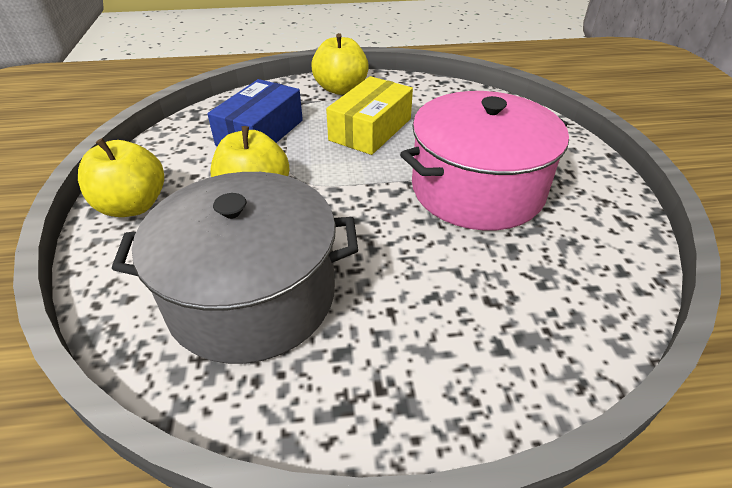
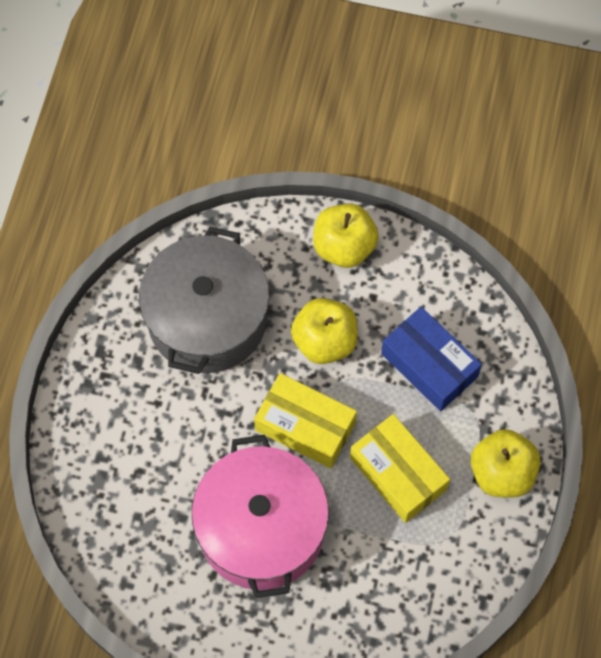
camera: 110 degrees right, 25 degrees up
(355, 186) = (305, 426): none -> yellow box

